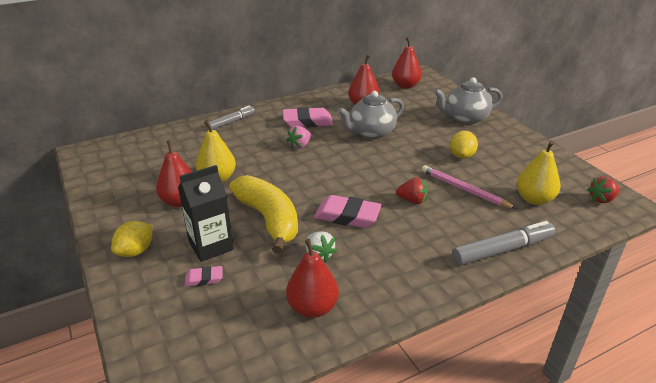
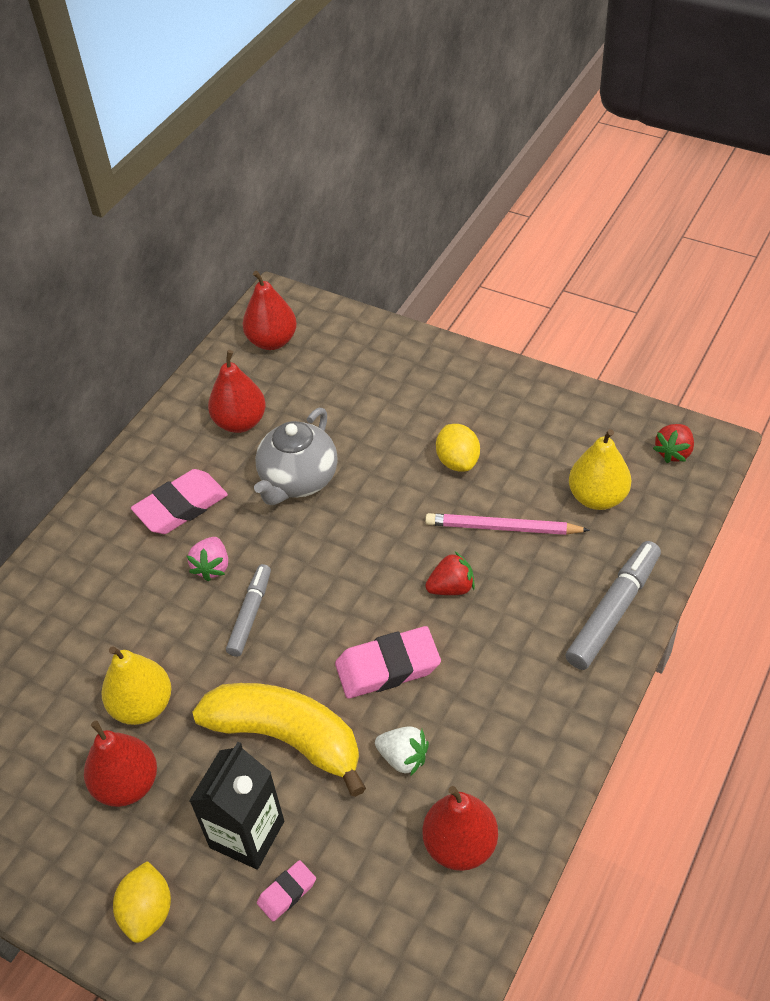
camera: 30 degrees left, 15 degrees up
(231, 122) = (56, 573): grey marker -> grey marker (250, 614)
(465, 118) = (411, 376): grey teapot -> none

